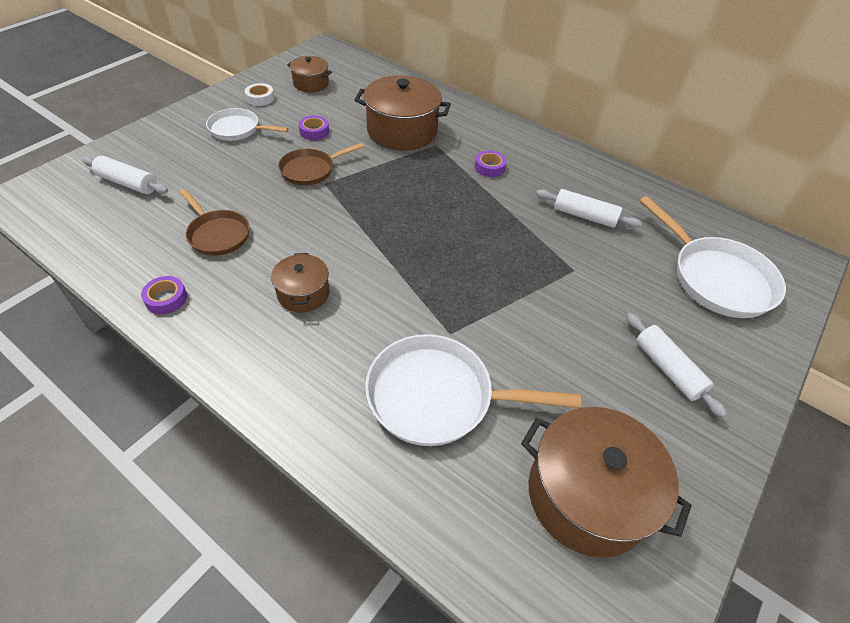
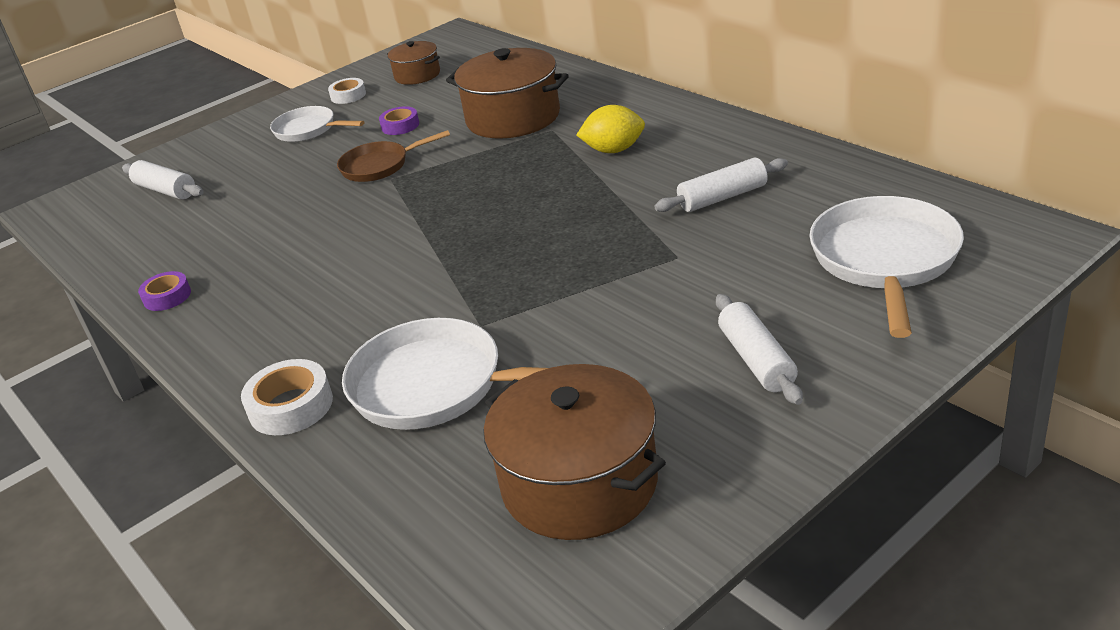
camera: 20 degrees right, 15 degrees down
(217, 234) = (245, 235): brown pan -> none
(303, 293) = (320, 288): brown pot -> none
(320, 420) = (291, 406): none -> white tape
(489, 167) = (613, 150): purple tape -> yellow lemon
(584, 216) = (722, 197): white rolling pin -> white rolling pin turned 60 degrees counterclockwise
(716, 278) = (885, 260): white pan -> white pan turned 150 degrees counterclockwise

